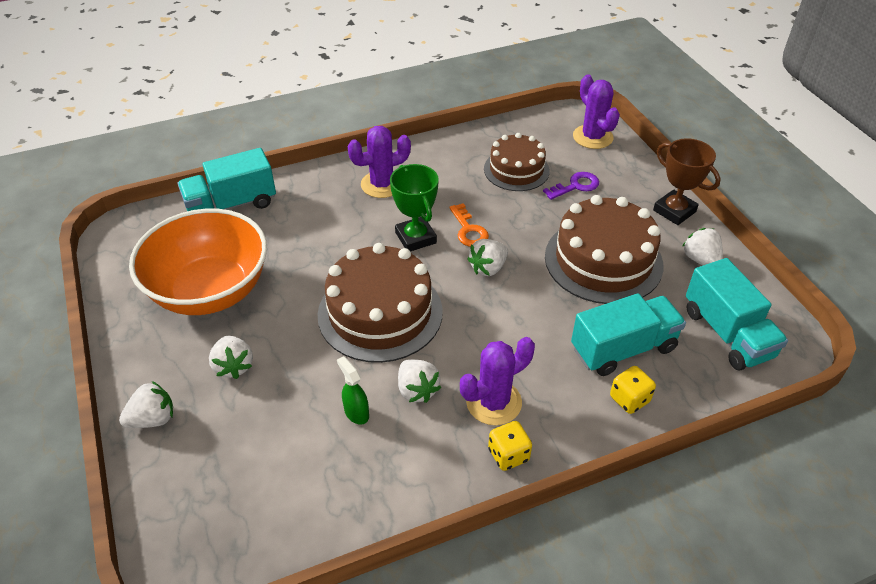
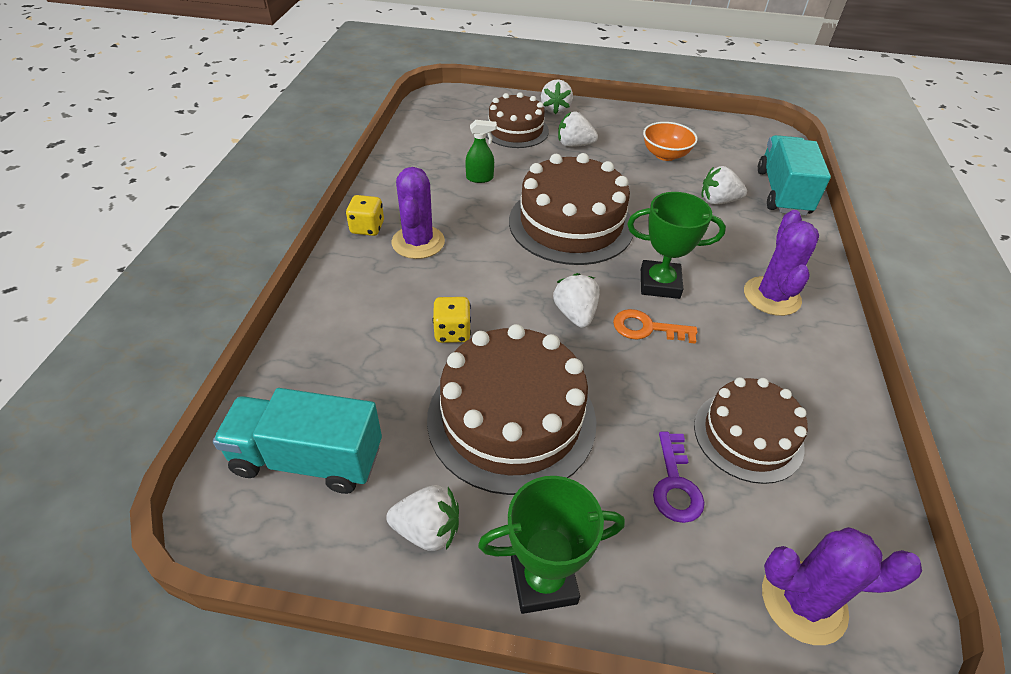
camera: 120 degrees right, 0 degrees up
(210, 291) = (665, 155): orange bowl -> orange bowl, size x0.46
(231, 432) = (515, 130): none -> brown cake
(417, 390) = (471, 211): white strawberry -> white strawberry (718, 201)
(623, 349) = (383, 353): turquoise truck -> none
(629, 399) = (331, 321): yellow dice -> yellow dice (452, 332)
(674, 211) = (543, 580): brown trophy -> green trophy

